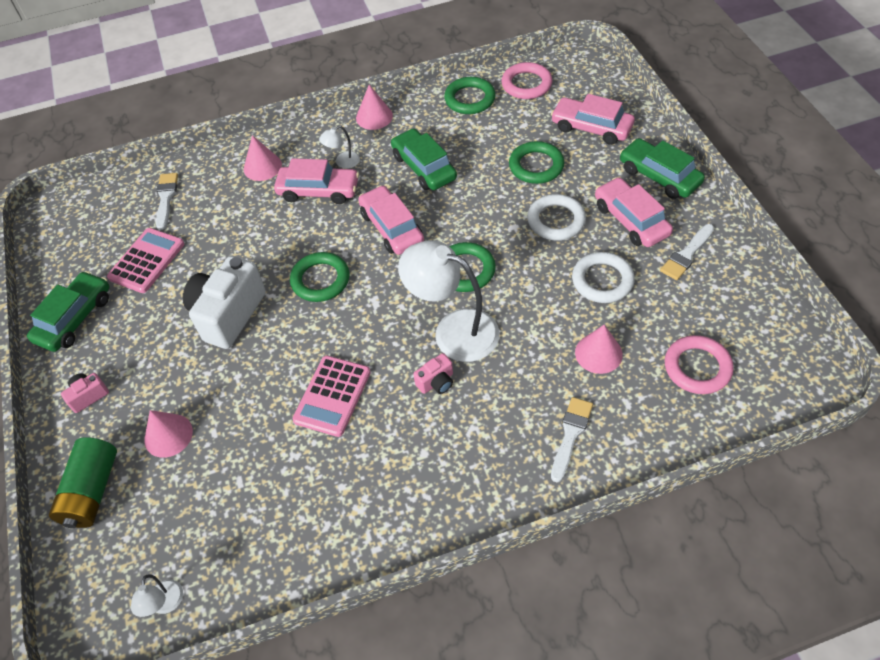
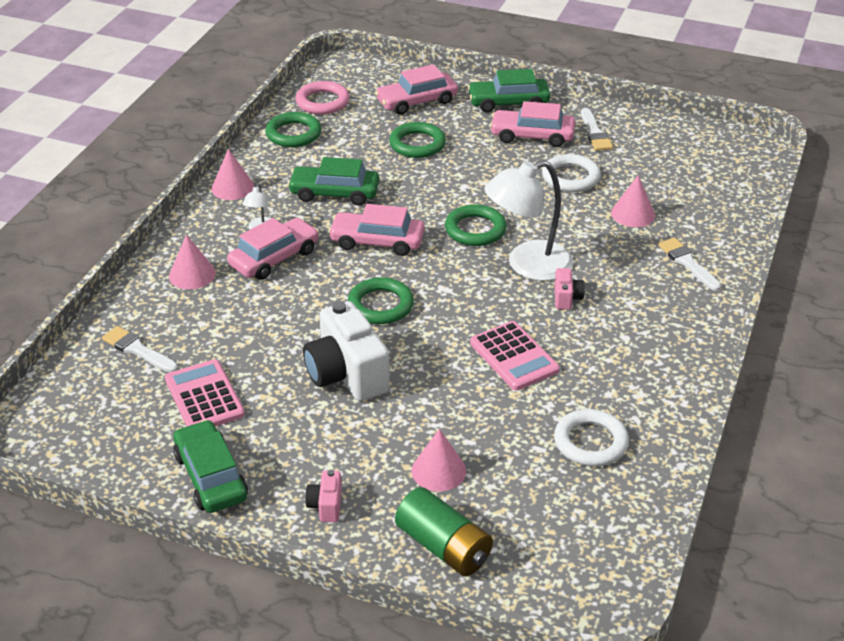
camera: 55 degrees left, 15 degrees down
(165, 604) = (616, 545): white lamp -> none
(556, 220) = (486, 165): white ring -> white ring (590, 442)
(697, 367) = (694, 183): pink ring -> none

